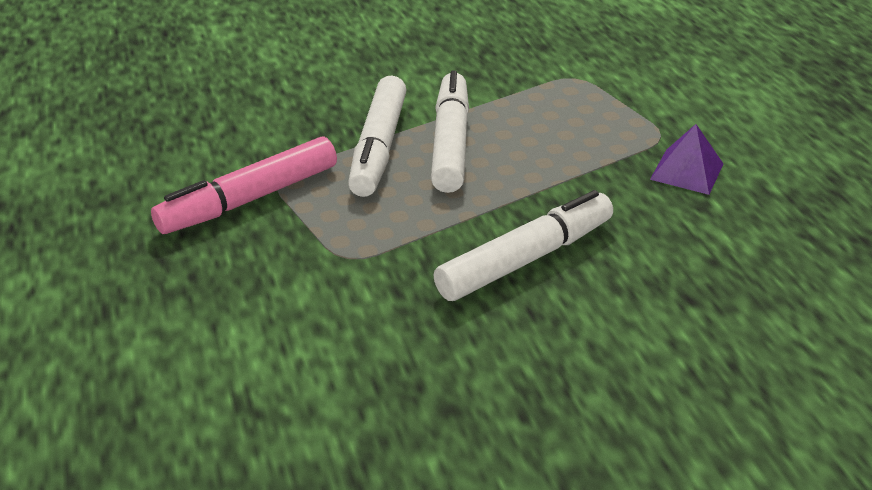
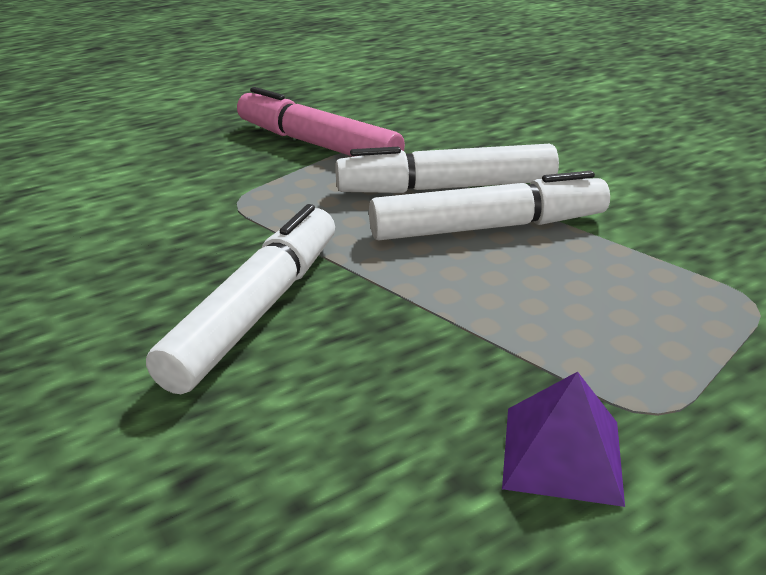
camera: 75 degrees right, 5 degrees down
(526, 259) = (257, 310): white marker -> white marker turned 105 degrees counterclockwise

